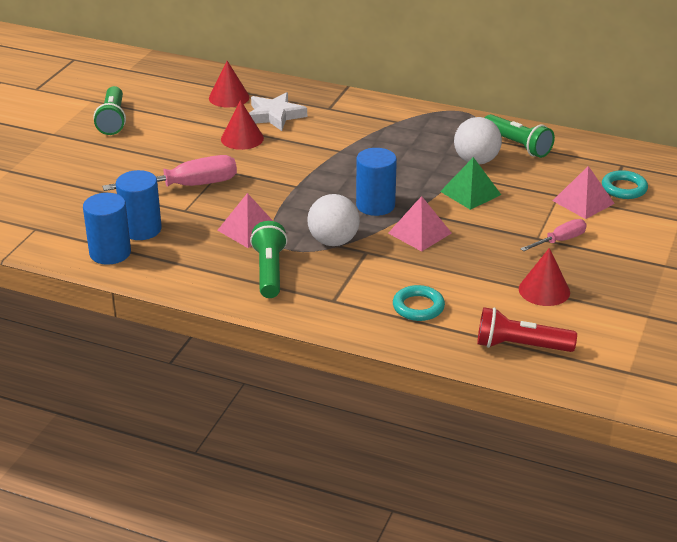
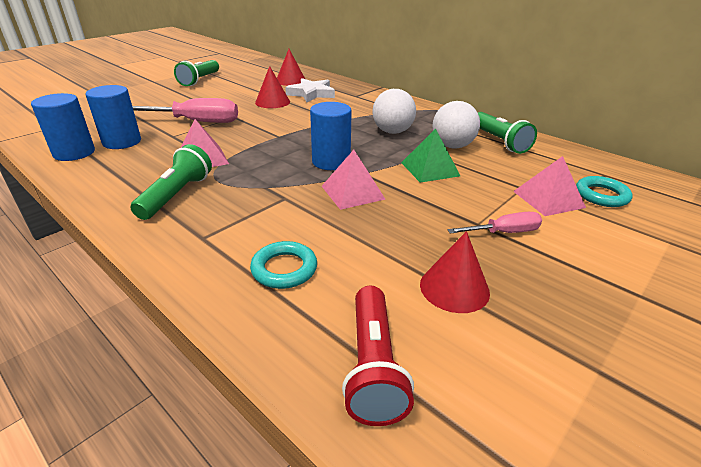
camera: 20 degrees right, 0 degrees up
(333, 241) = (263, 182): white ball -> white ball (392, 132)
(520, 346) = (373, 366): red flashlight -> red flashlight turned 120 degrees counterclockwise

